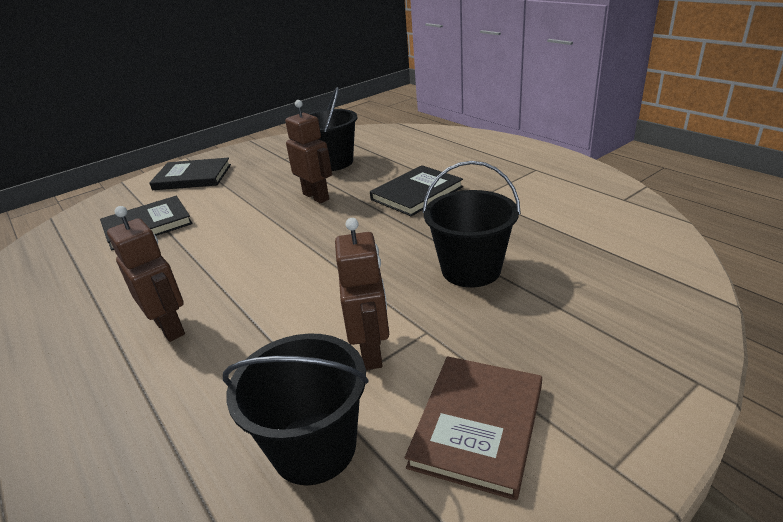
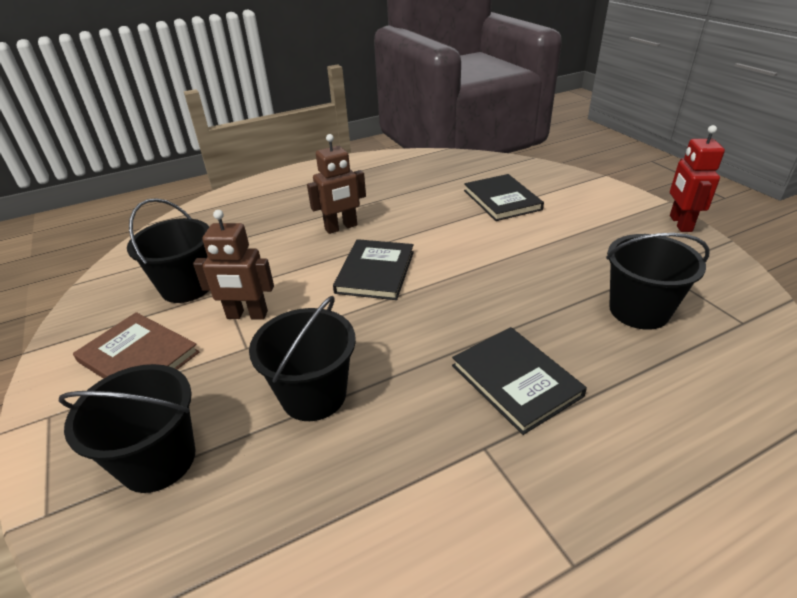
camera: 100 degrees right, 5 degrees up
(192, 177) = (607, 211): black book -> black book (375, 272)
(222, 153) = (680, 223): none -> red robot
(316, 196) = (532, 294): brown robot -> none
(592, 333) = (158, 460): none -> black bucket

